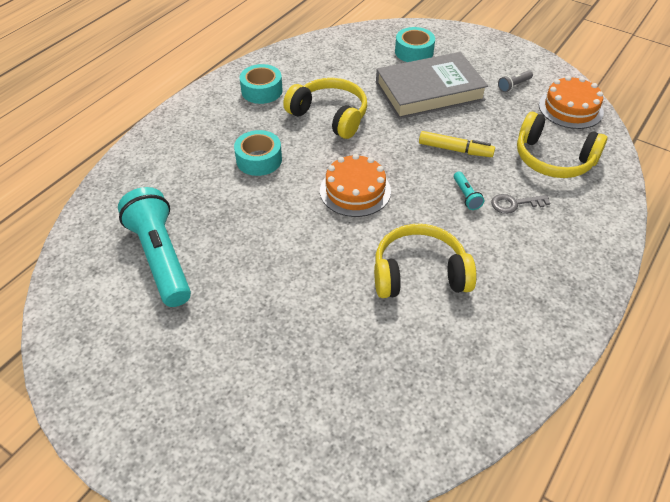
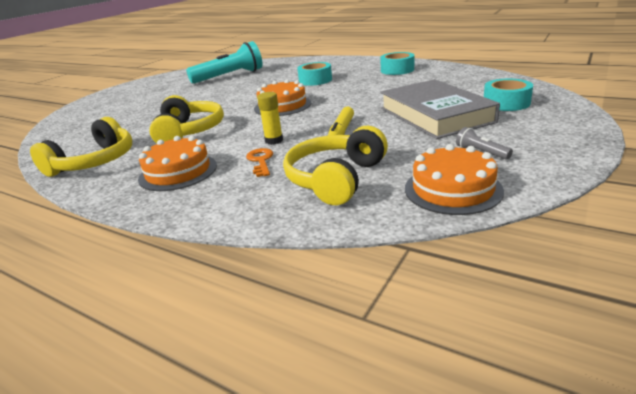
camera: 90 degrees right, 20 degrees down
(330, 116) = (374, 89): yellow headphones -> yellow headphones (94, 162)
(466, 196) = (274, 140): turquoise flashlight -> yellow glue stick
(514, 204) = (260, 161): grey key -> orange key
(533, 264) = (178, 172): none -> orange cake

